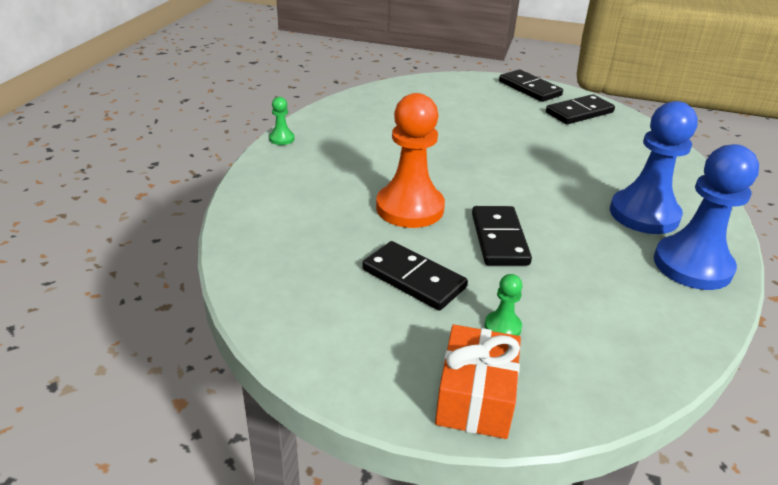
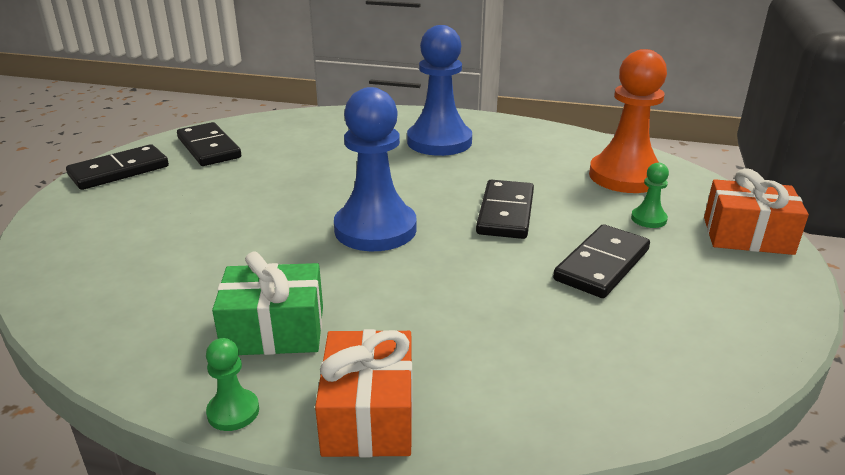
camera: 90 degrees left, 5 degrees down
(268, 172) = (368, 415): none -> orange gift
(344, 146) = (274, 330): none -> green gift
(410, 208) = (456, 267): orange pawn -> orange pawn (625, 176)
(499, 239) = (506, 213): black domino -> black domino turned 75 degrees counterclockwise
(692, 265) = (515, 134): blue pawn -> blue pawn (375, 229)

